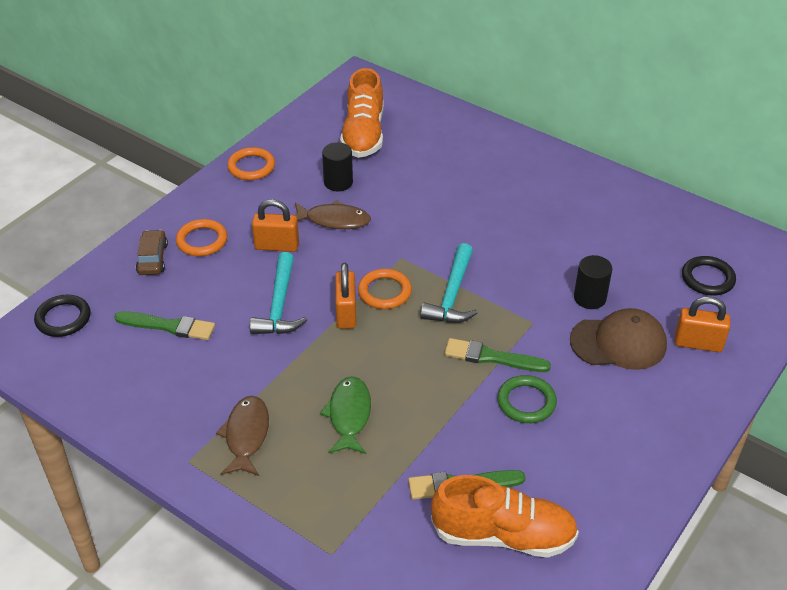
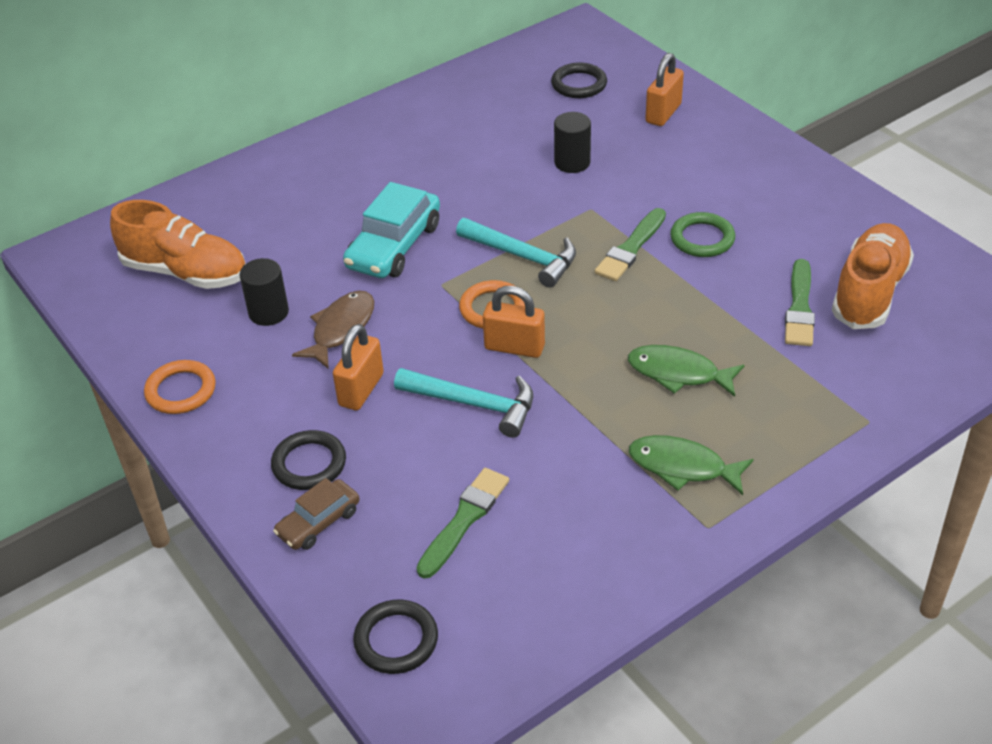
camera: 70 degrees left, 0 degrees up
(153, 258) = (318, 522): brown car -> brown car turned 60 degrees counterclockwise
(202, 240) = (309, 464): orange ring -> black ring
(246, 435) = (682, 467): brown fish -> green fish
(434, 222) = (394, 246): none -> turquoise car
(618, 343) = (643, 160): brown cap -> none

